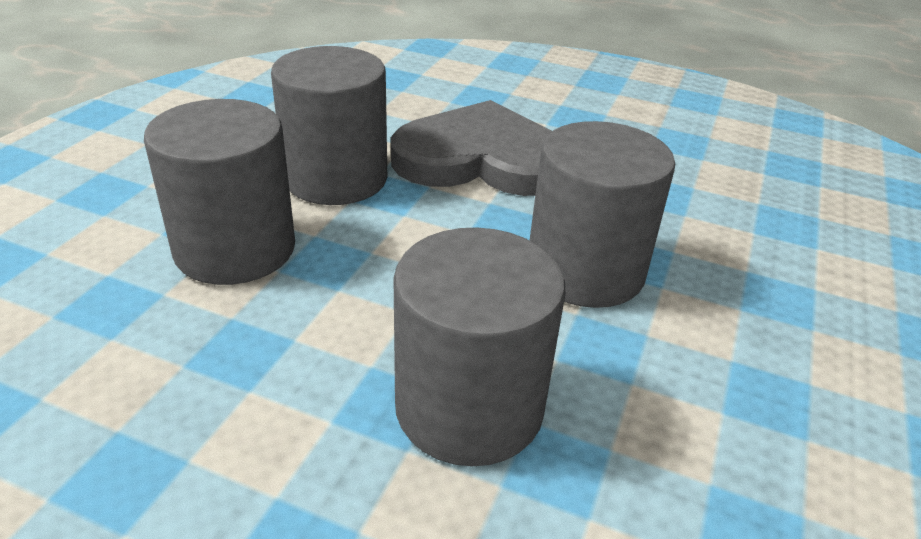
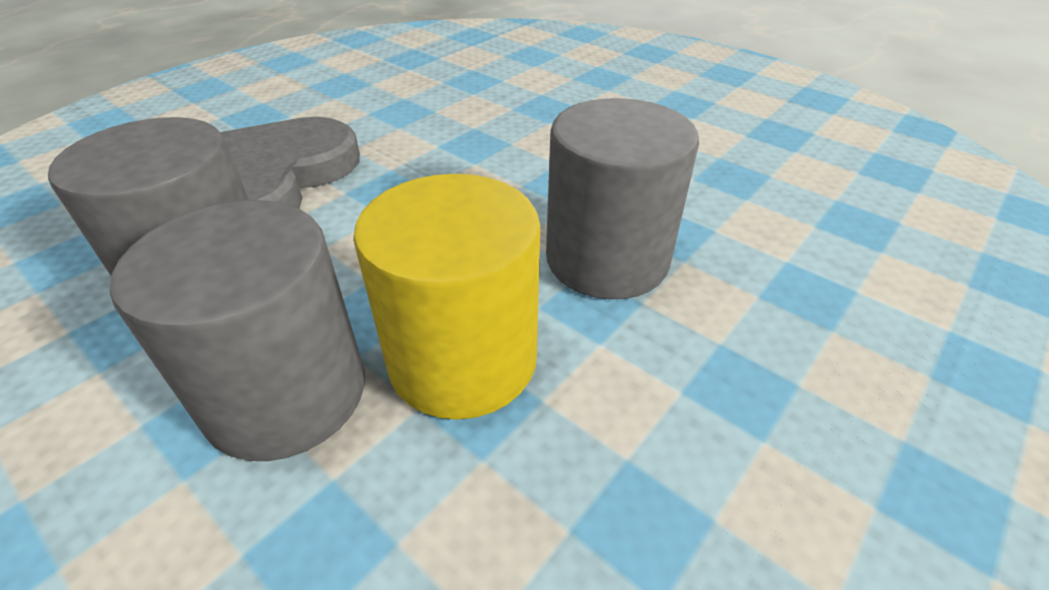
camera: 70 degrees left, 5 degrees up
(287, 329) = (462, 359): none -> yellow cylinder
(585, 270) = (475, 168): grey cylinder -> none

